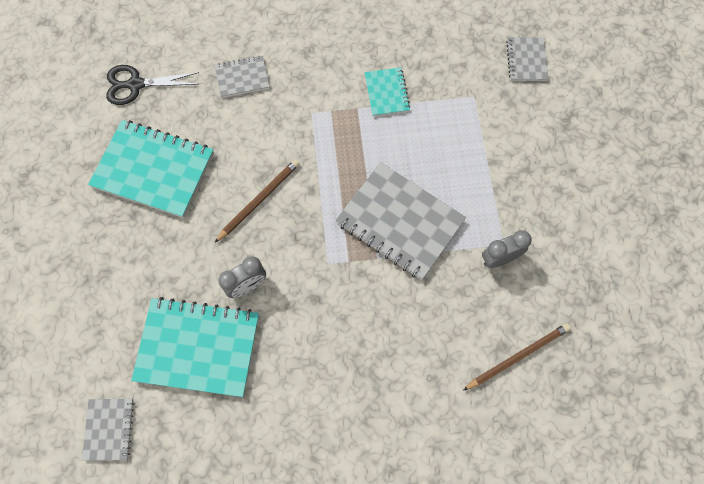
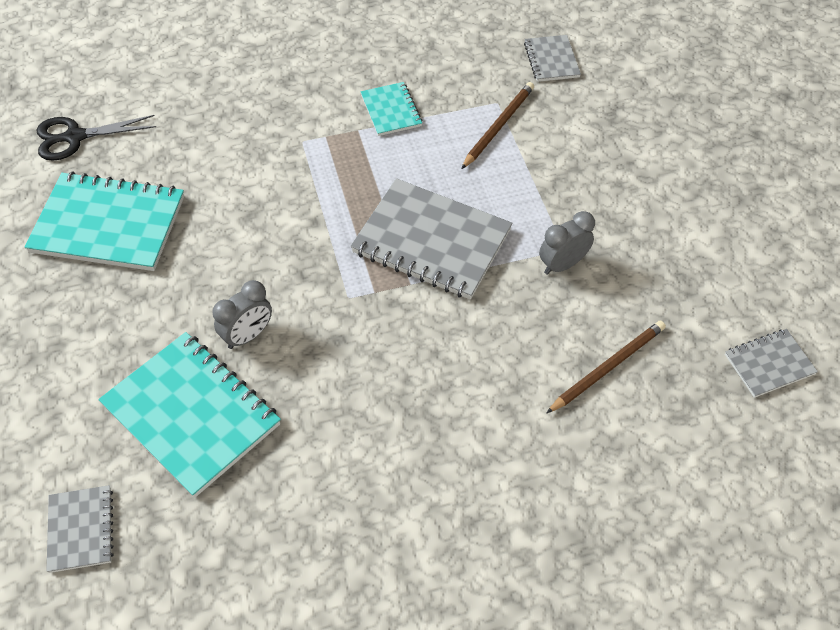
camera: 10 degrees left, 15 degrees down
(198, 347) = (192, 414): turquoise notebook -> turquoise notebook turned 45 degrees clockwise
(242, 78) = (210, 115): grey notebook -> grey notebook (769, 364)
(259, 200) = (250, 240): brown pencil -> brown pencil (498, 126)

